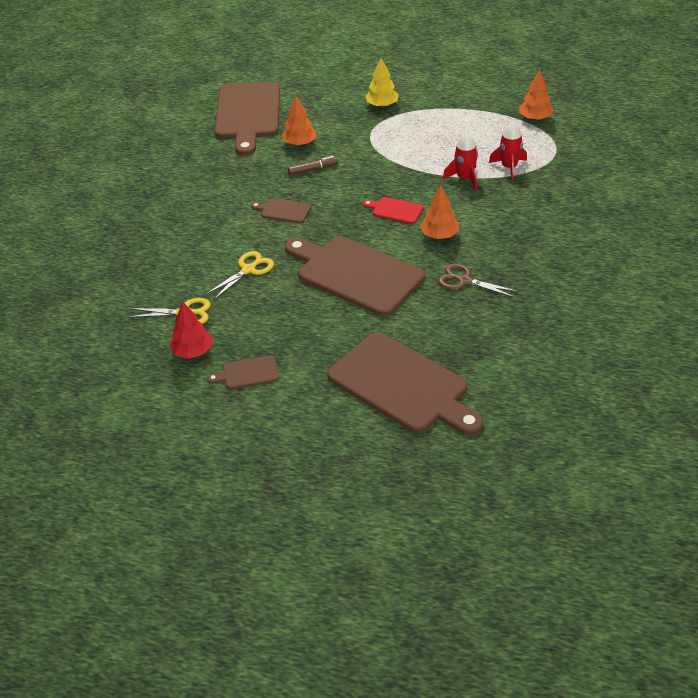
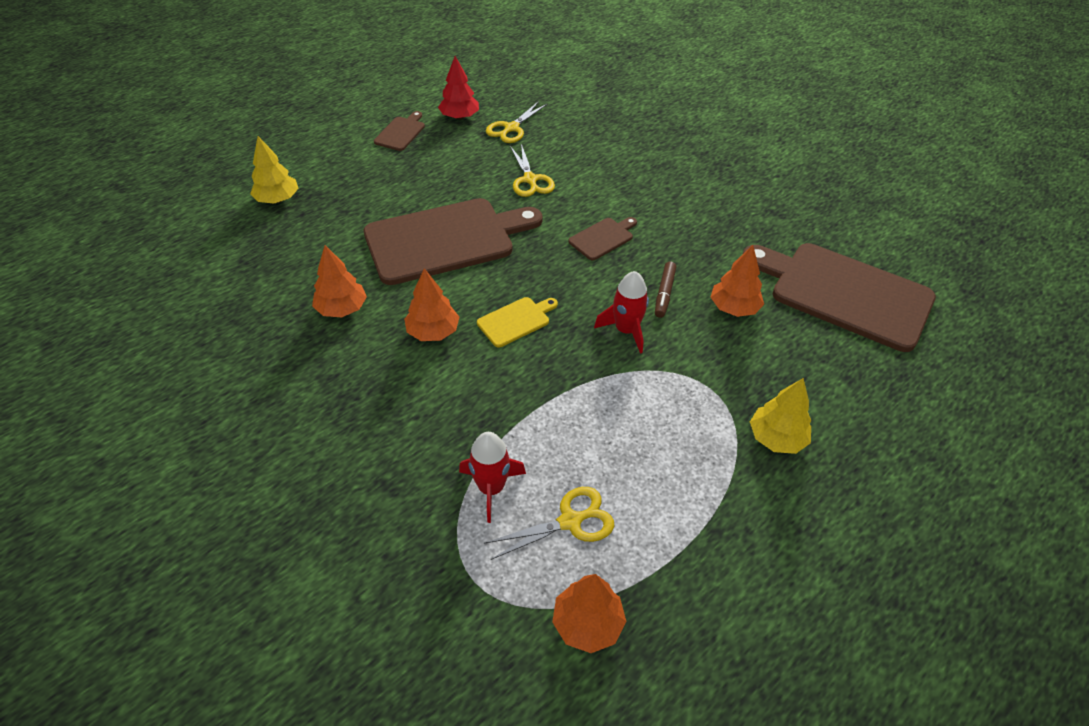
camera: 120 degrees right, 5 degrees up
(395, 210) = (516, 321): red cutting board -> yellow cutting board
(402, 385) = (277, 199): brown cutting board -> yellow tree
(464, 178) = (514, 421): red rocket -> red rocket (626, 330)
(465, 281) = (342, 309): brown scissors -> orange tree
(497, 140) = (570, 521): none -> yellow scissors

